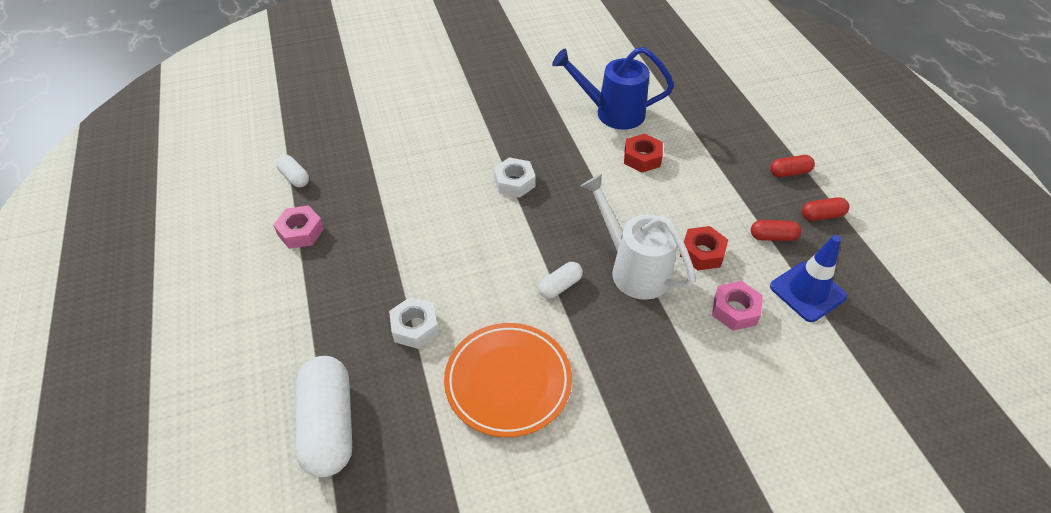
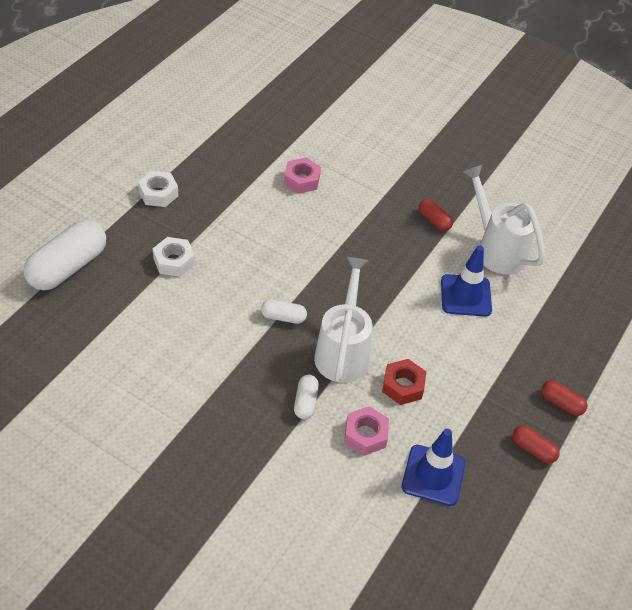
camera: 45 degrees right, 0 degrees up
(294, 177) = (232, 120): white capsule -> white capsule (305, 402)
(301, 232) = (191, 155): pink nut -> pink nut (301, 180)
(508, 381) = (177, 335): orange plate -> none
(514, 182) = (354, 235): white nut -> white nut (158, 193)
(612, 113) = (496, 249): blue watering can -> white watering can
(642, 158) = (465, 296): red nut -> blue traffic cone
(772, 237) = (470, 425): red capsule -> red capsule (434, 221)

